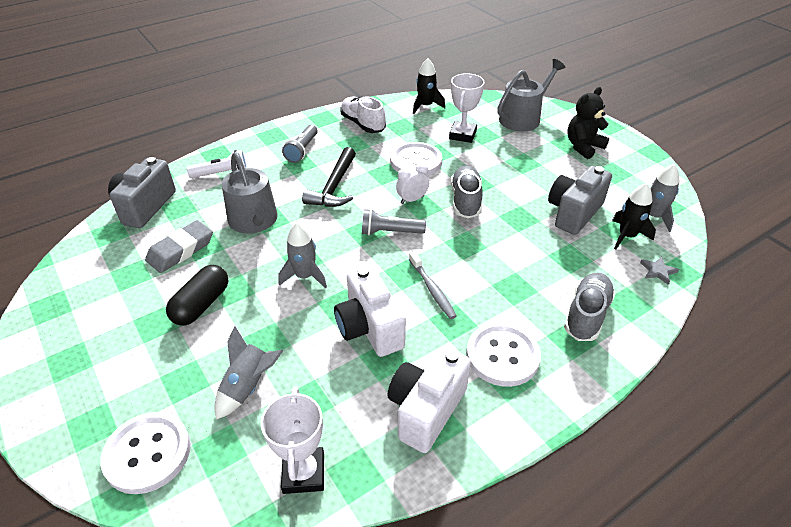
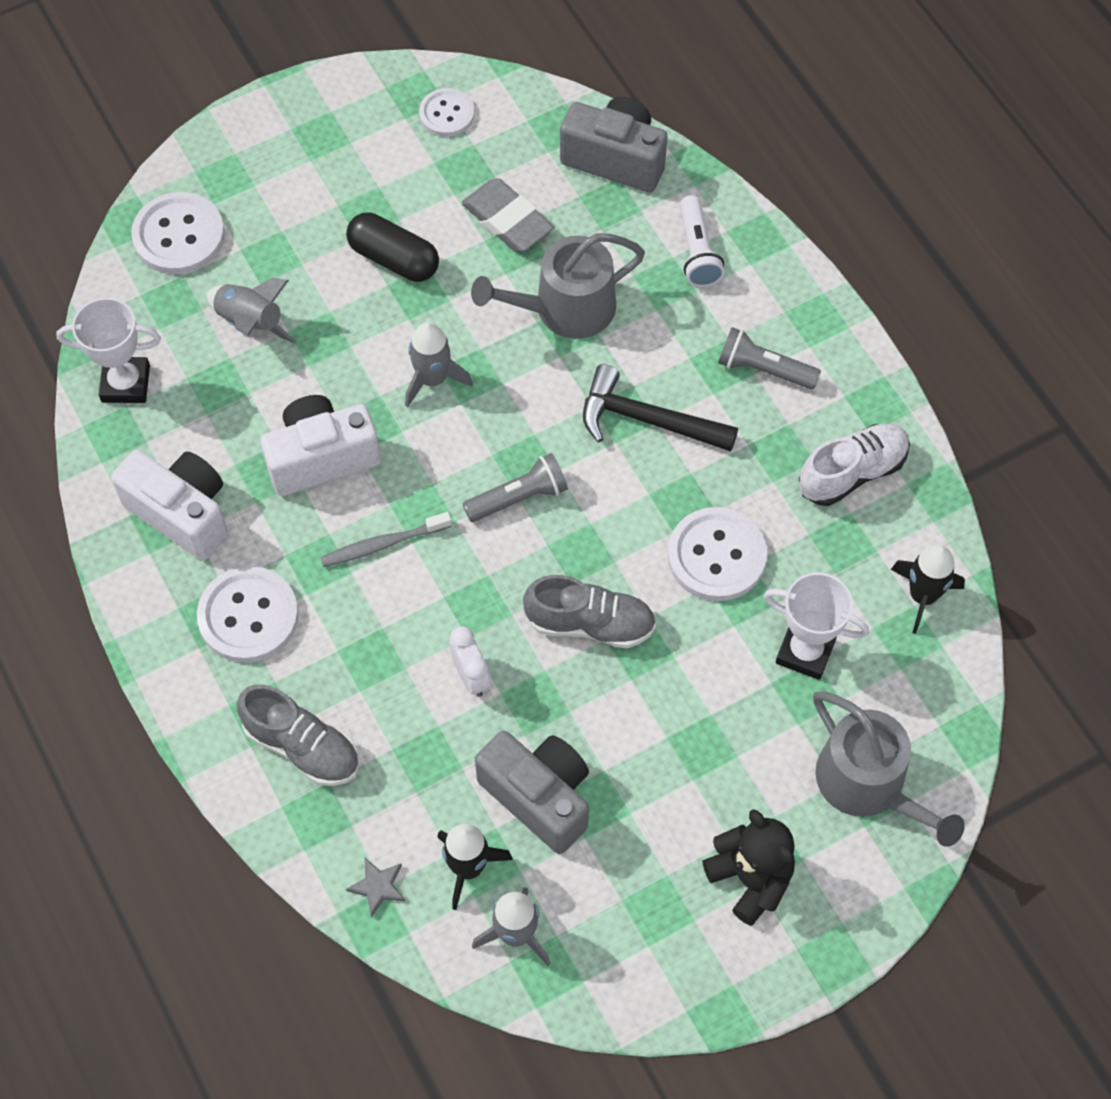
camera: 95 degrees right, 20 degrees up
(77, 287) = (447, 114): none -> white button
(390, 232) = (519, 498): grey flashlight -> grey flashlight turned 60 degrees clockwise
(412, 200) = (600, 538): white clock -> white clock (471, 676)

